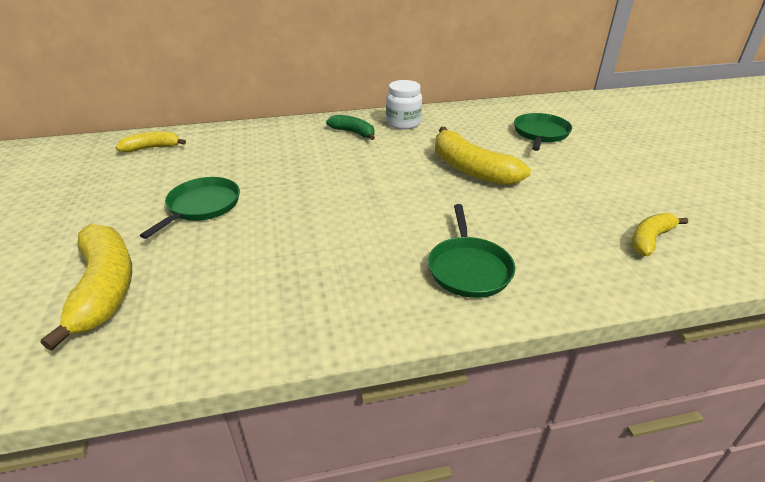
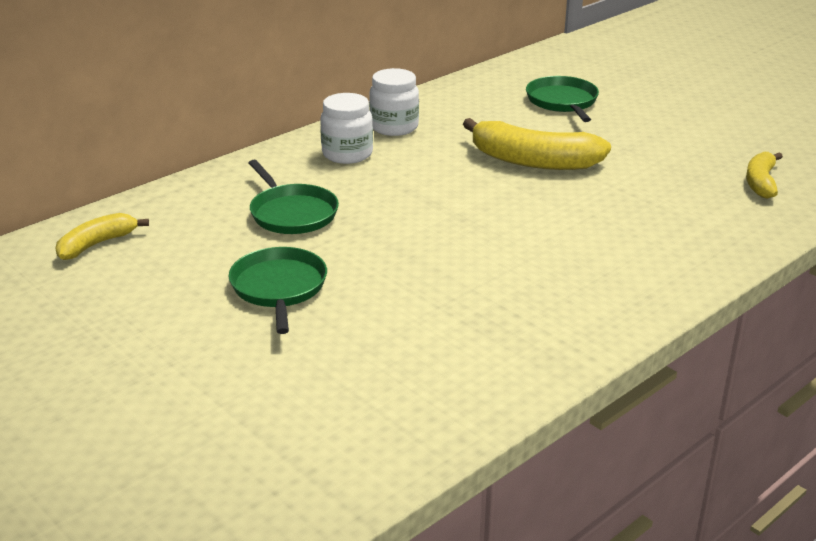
camera: 30 degrees left, 5 degrees down
(105, 288) = (295, 397): yellow banana -> none
(353, 132) = (347, 154): green banana -> white jar
(468, 268) = (636, 256): green pan -> green pan (292, 213)

